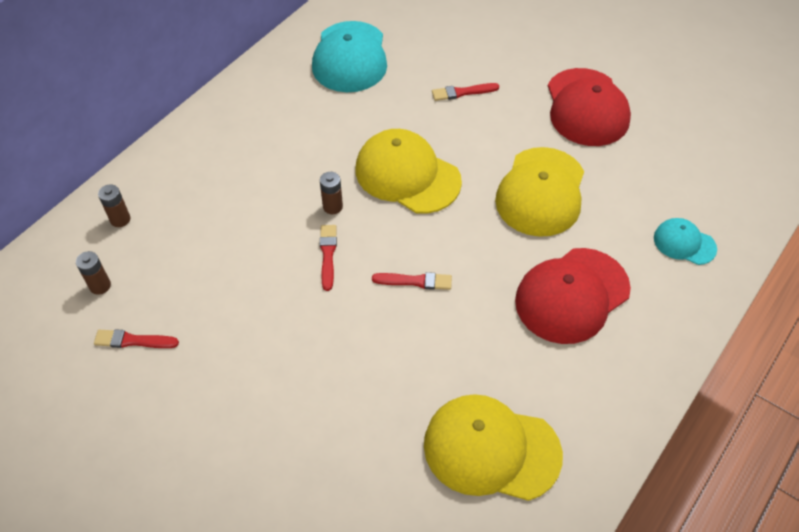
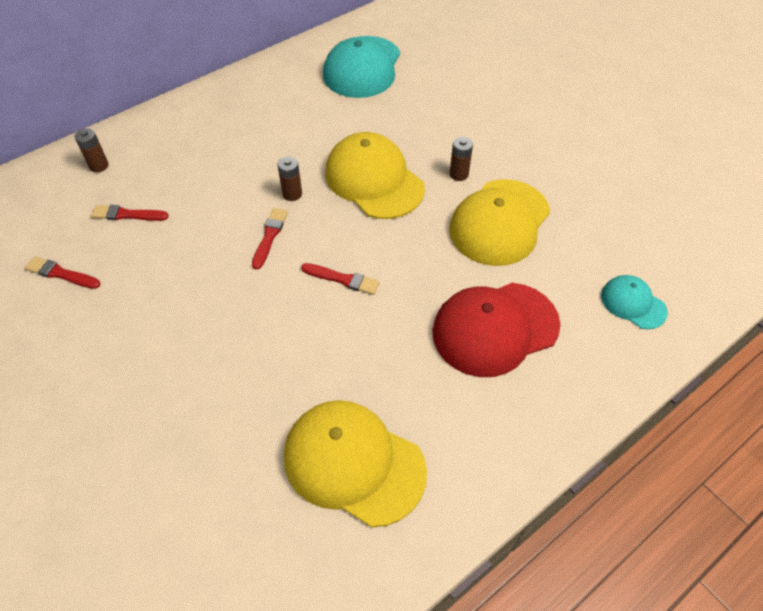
camera: 15 degrees right, 0 degrees up
(100, 286) = (55, 219): brown battery -> brown battery (459, 174)
(462, 92) = (456, 117): red brush -> red brush (127, 214)
(586, 107) = (575, 153): red cap -> none

